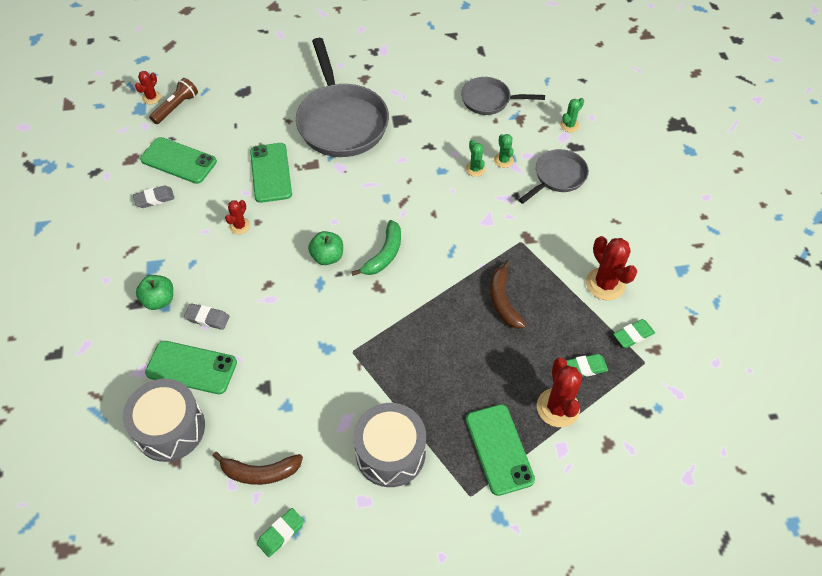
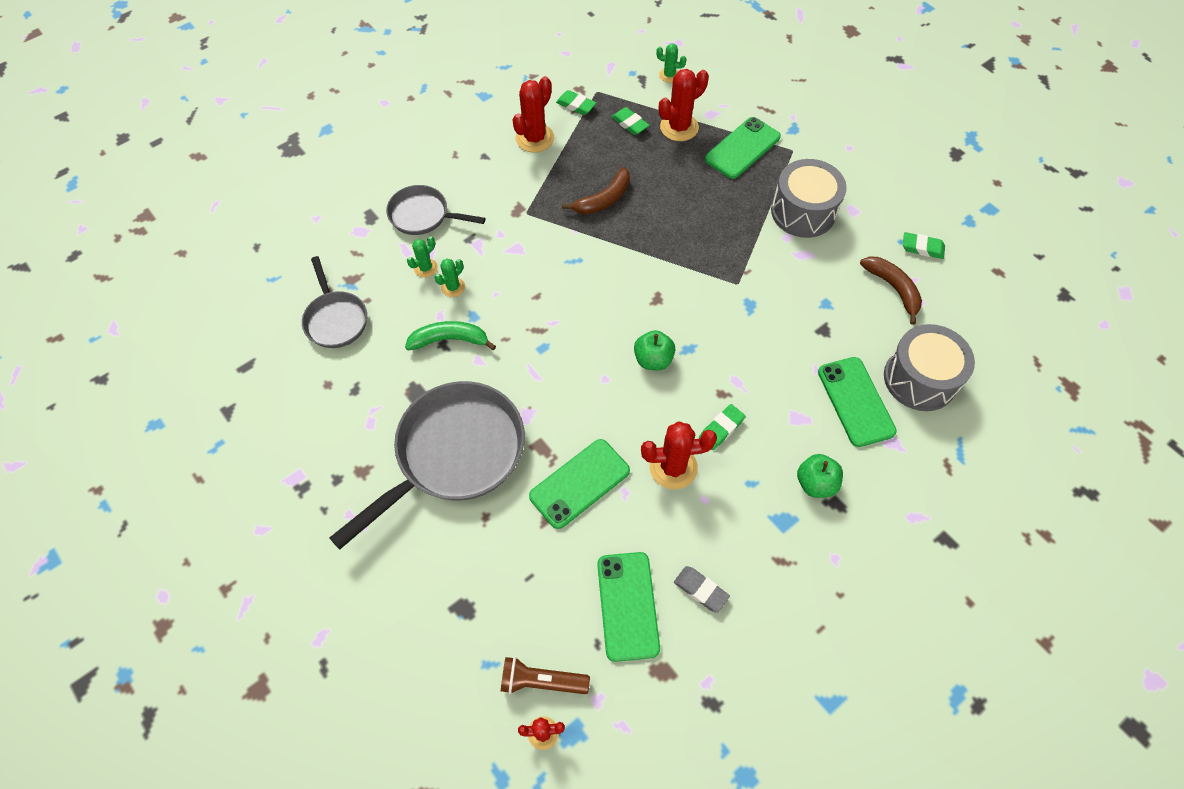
camera: 120 degrees left, 5 degrees up
(207, 318) = (799, 423): grey eraser -> none
(240, 226) = (673, 467): red cactus -> red cactus, size x1.80
(243, 268) = (721, 429): none -> green eraser
(384, 254) = (616, 312): green banana -> green banana (449, 340)
(569, 125) = (339, 232): green cactus -> green cactus (669, 75)

